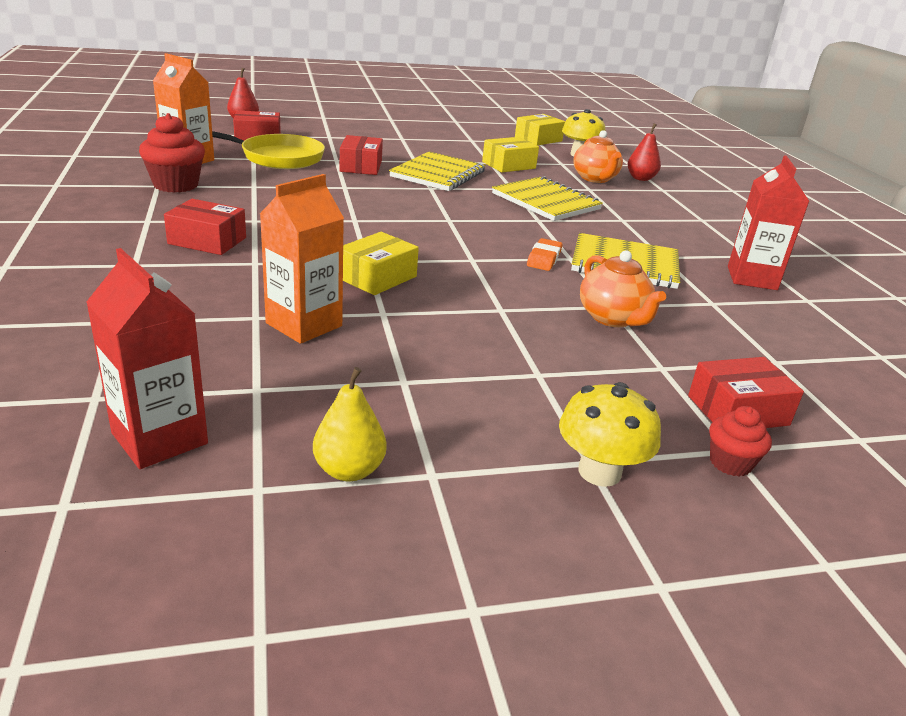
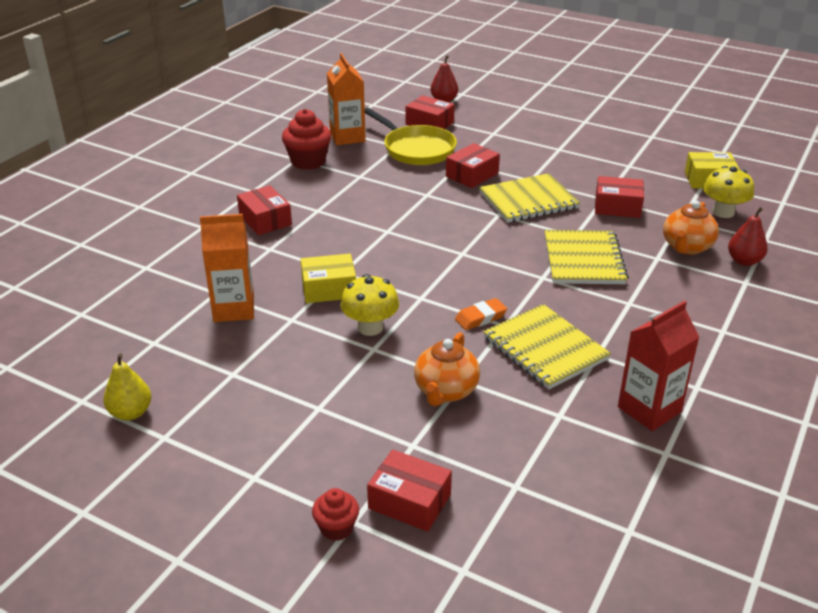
camera: 45 degrees right, 5 degrees up
(159, 438) = (78, 351): red carton -> none
(509, 165) = (617, 207): yellow box -> red box
(599, 472) = (249, 486): yellow mushroom -> yellow mushroom (370, 327)

